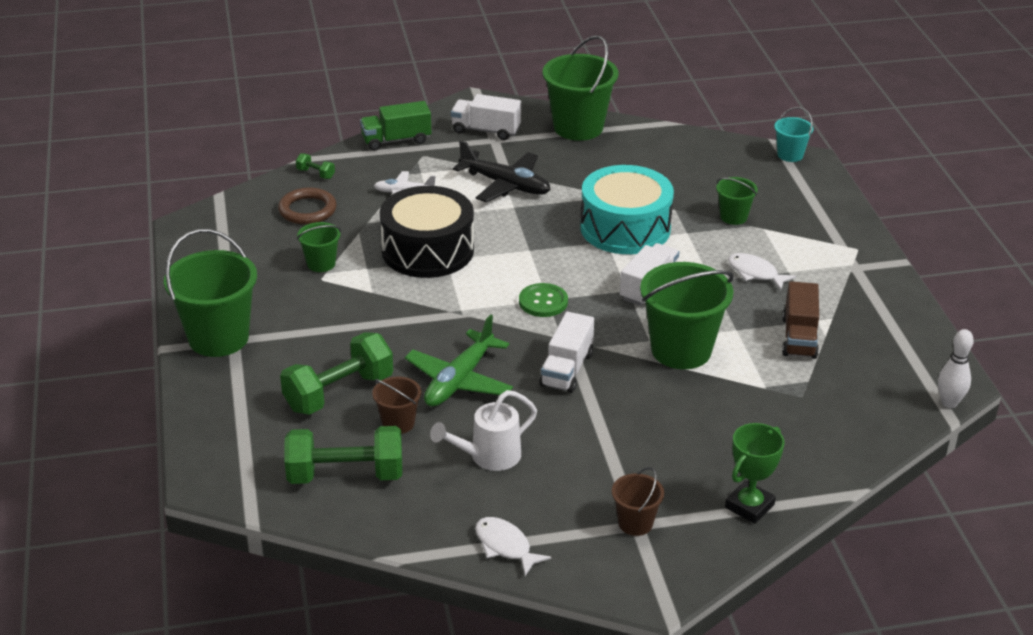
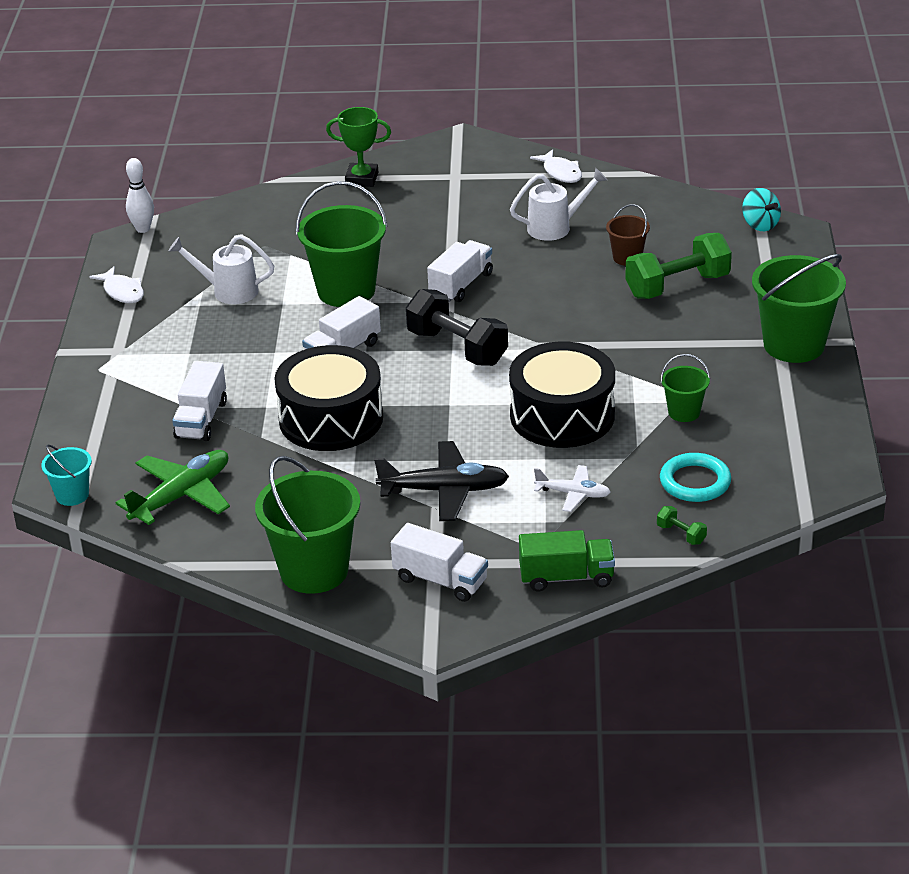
camera: 165 degrees left, 0 degrees up
(248, 487) = (760, 225): none -> turquoise spinning top
(307, 210) = (695, 482): brown ring -> turquoise ring
(345, 475) = (678, 226): green dumbbell -> none
(459, 381) = (564, 285): green plane -> green plane (182, 495)
(506, 185) = (445, 490): black plane -> black plane turned 135 degrees clockwise
(543, 302) = (457, 348): green button -> black dumbbell
(625, 228) = (331, 419): turquoise drum -> black drum
(635, 523) = (455, 177): brown bucket -> none
(733, 217) = (201, 419): green bucket -> white truck
(749, 506) = (362, 179): green trophy -> green trophy turned 45 degrees clockwise
(755, 273) = (224, 355): white fish -> white fish (122, 292)
(799, 337) = (228, 291): brown truck -> white watering can

